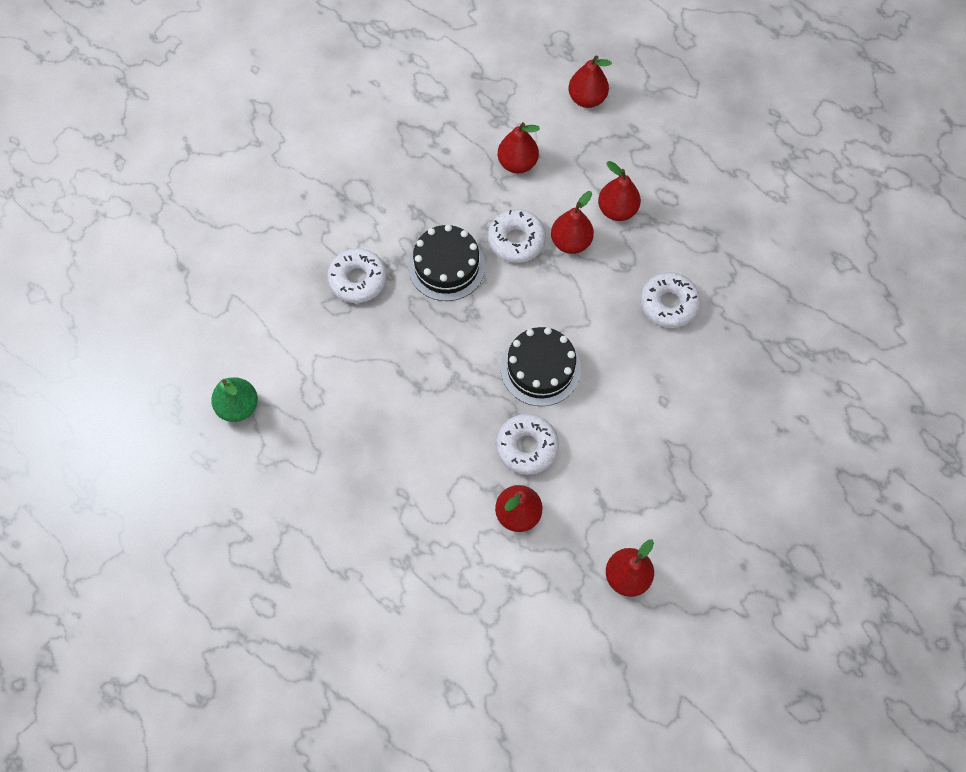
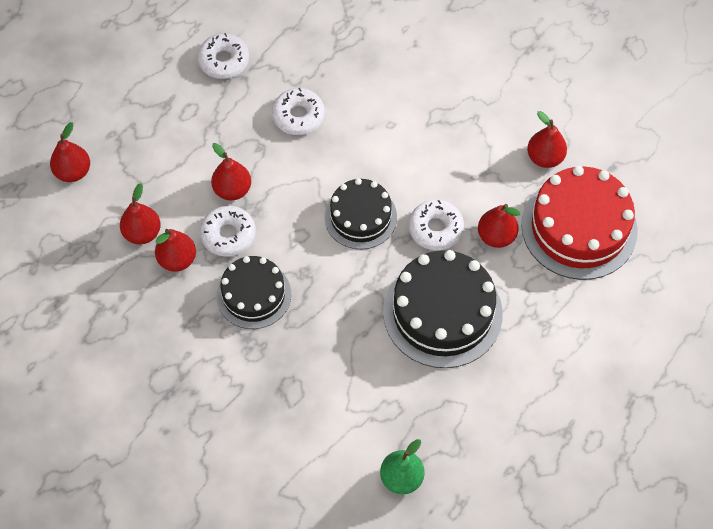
camera: 90 degrees left, 5 degrees down
(358, 280) = (266, 374): white donut -> white donut (224, 61)
(422, 451) = (442, 312): none -> black cake
(531, 611) = (579, 227): none -> red cake
(617, 210) = (200, 151): red pear -> red pear (177, 259)

